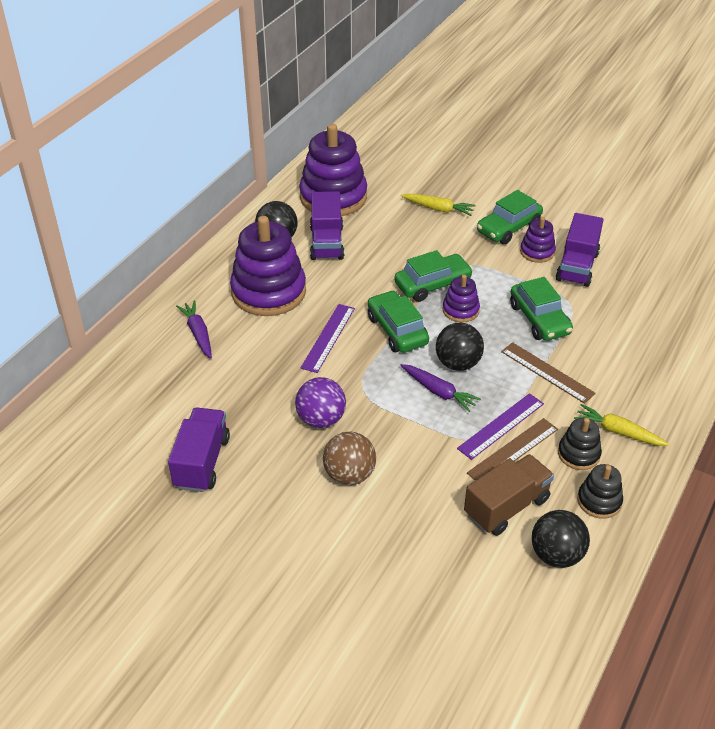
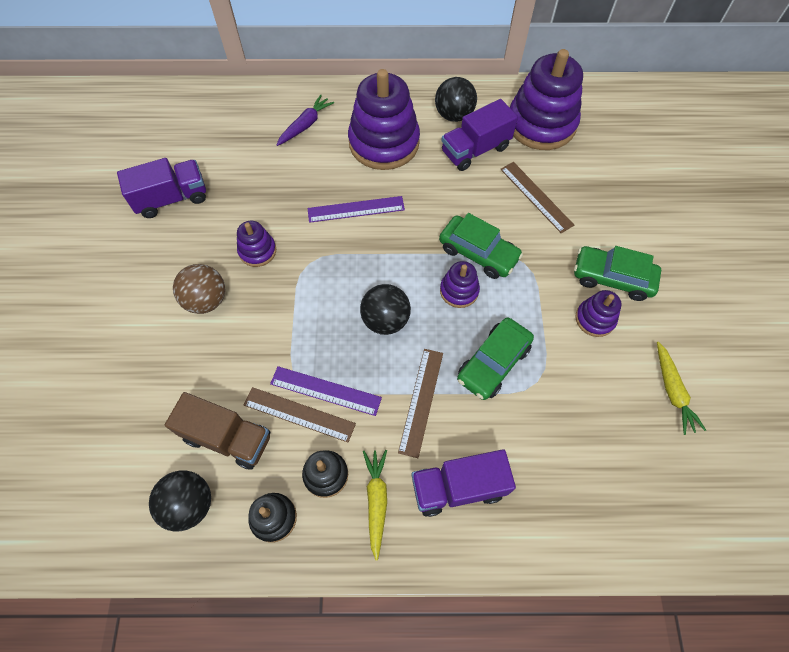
camera: 60 degrees right, 20 degrees up
(321, 419) = (257, 251): purple ball -> purple stacking toy
(397, 330) = (398, 254): green car -> none
(403, 231) = (536, 196): none -> brown ruler
(438, 209) = (592, 208): yellow carrot -> yellow carrot (672, 391)
(438, 392) = (340, 321): purple carrot -> none
(577, 267) = (600, 365): purple truck -> purple truck (458, 487)

